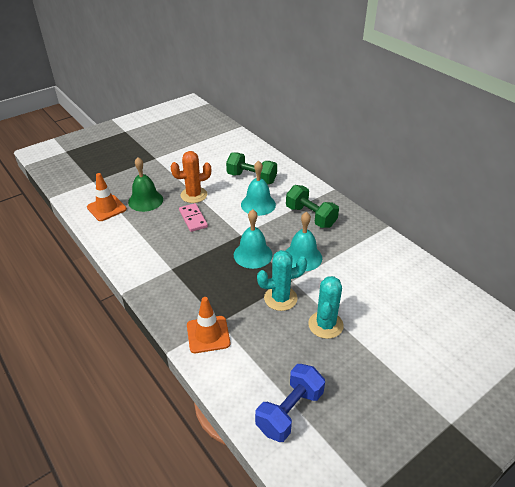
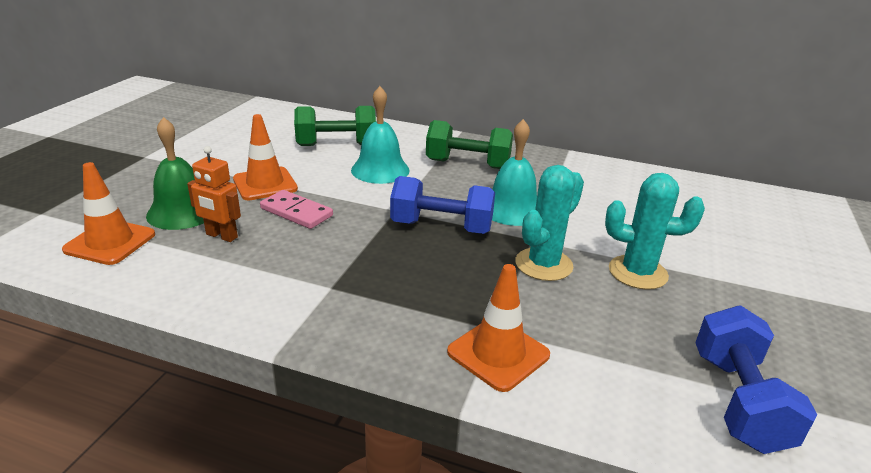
camera: 35 degrees left, 10 degrees down
(150, 221) = (221, 236): none -> orange robot
(194, 195) = (265, 184): orange cactus -> orange traffic cone
(253, 254) = (441, 227): turquoise bell -> blue dumbbell
(325, 325) = (637, 272): turquoise cactus -> turquoise cactus turned 60 degrees counterclockwise

